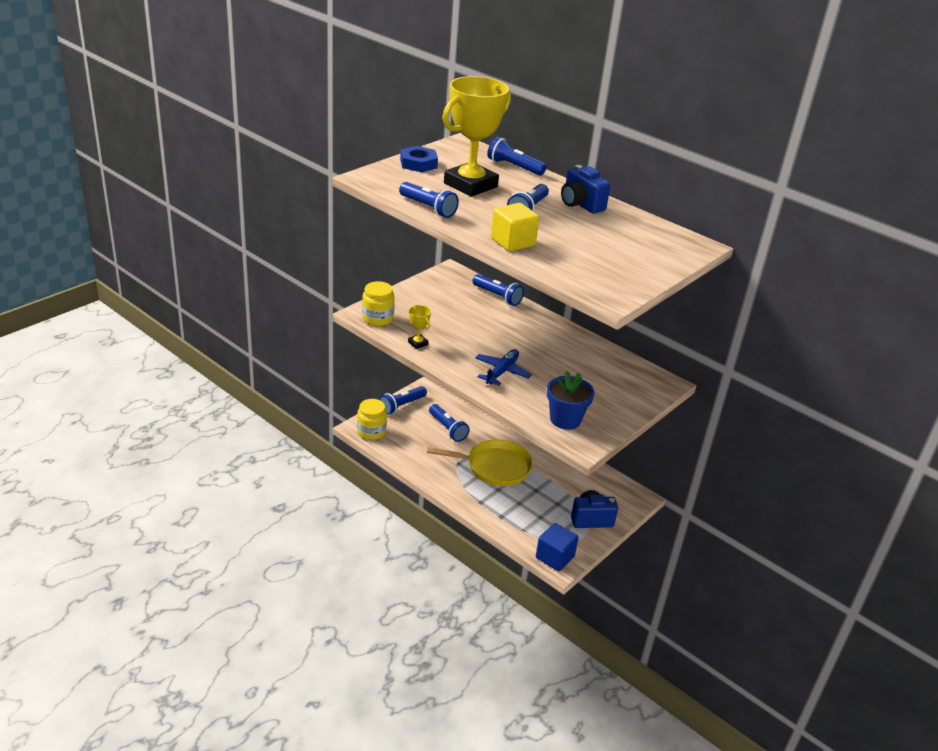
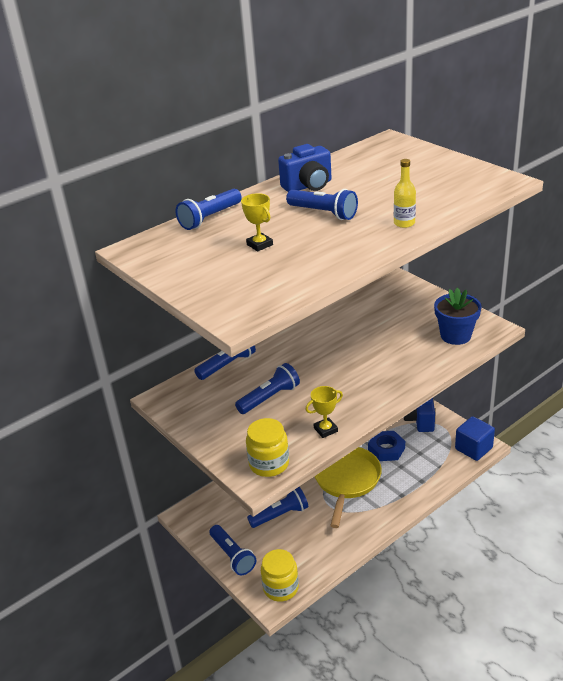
camera: 75 degrees left, 0 degrees up
(418, 163) = (193, 279): blue nut -> blue nut (386, 449)
(428, 208) = (326, 272): blue flashlight -> blue flashlight (270, 398)
(470, 185) = (259, 245): yellow trophy -> yellow trophy, size x0.40
(502, 372) = (379, 370): blue plane -> none
(512, 242) = (404, 223): yellow cube -> yellow bottle

